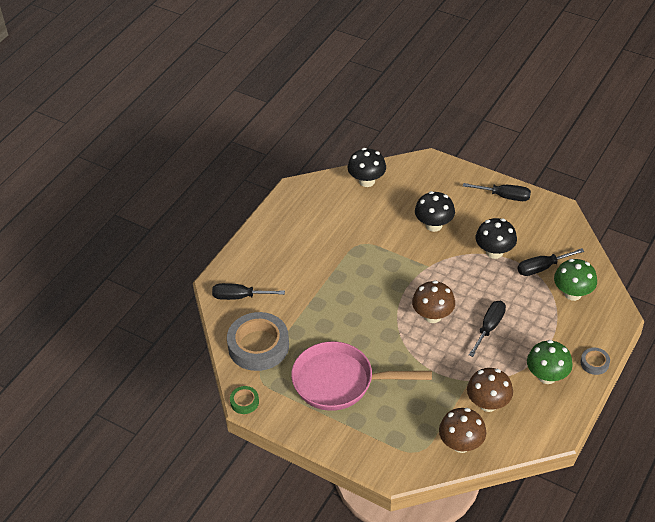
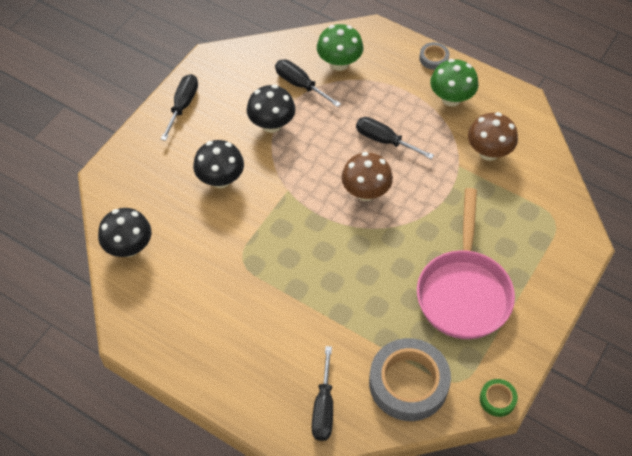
camera: 90 degrees left, 10 degrees up
(461, 444) = (542, 180): brown mushroom -> none
(542, 268) = (300, 84): black screwdriver -> black screwdriver turned 150 degrees clockwise

